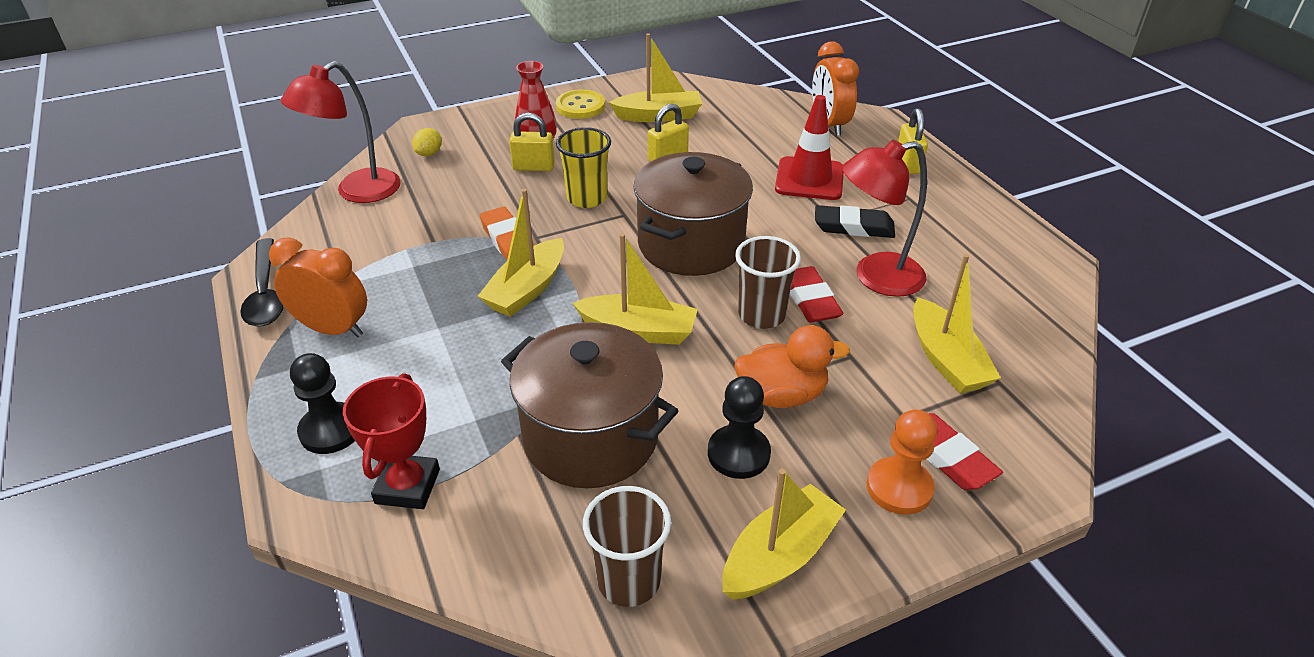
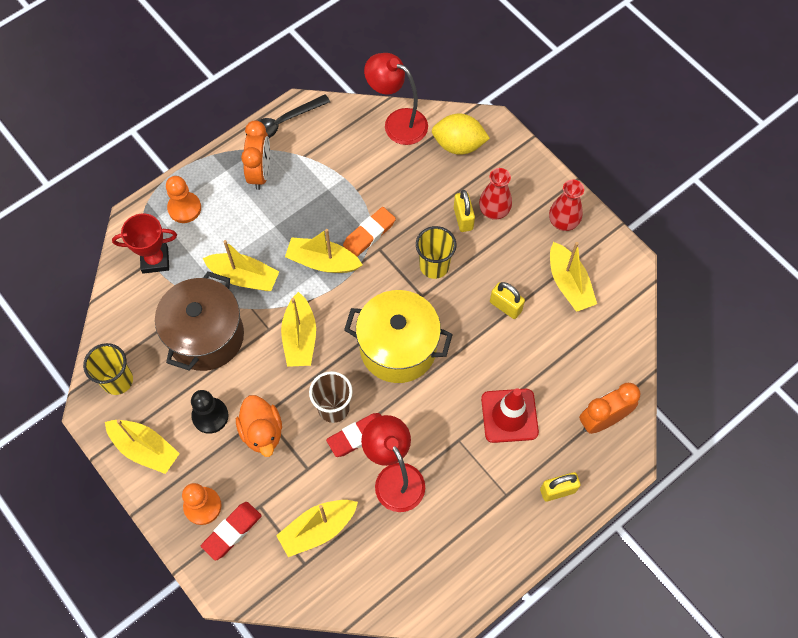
camera: 75 degrees right, 25 degrees up
(331, 430) = (184, 208): black pawn -> orange pawn
(429, 153) = (458, 145): yellow lemon -> yellow lemon, size x1.98
(506, 375) = (244, 277): none -> yellow boat
(580, 106) = (563, 222): yellow button -> red vase
(629, 581) = (117, 380): brown cup -> yellow cup
(691, 245) = (398, 348): brown pot -> yellow pot
(853, 227) = (452, 456): black eraser -> none

